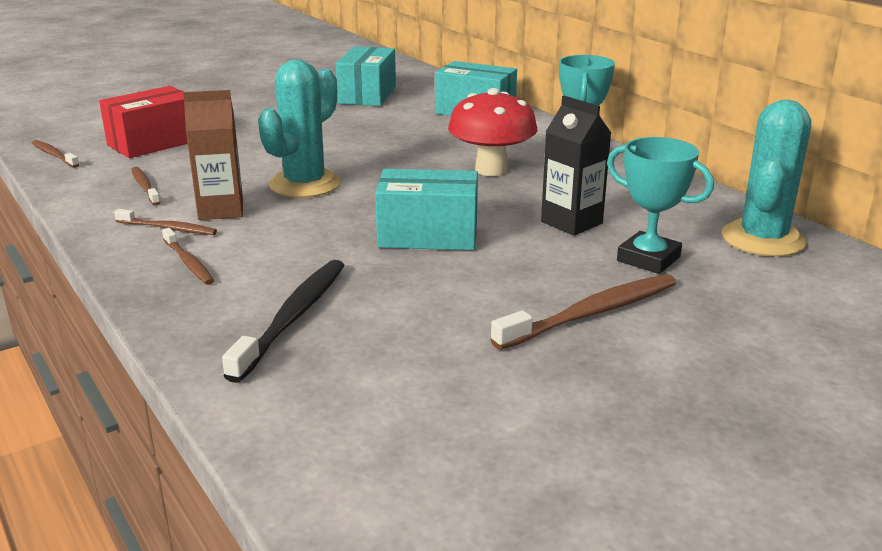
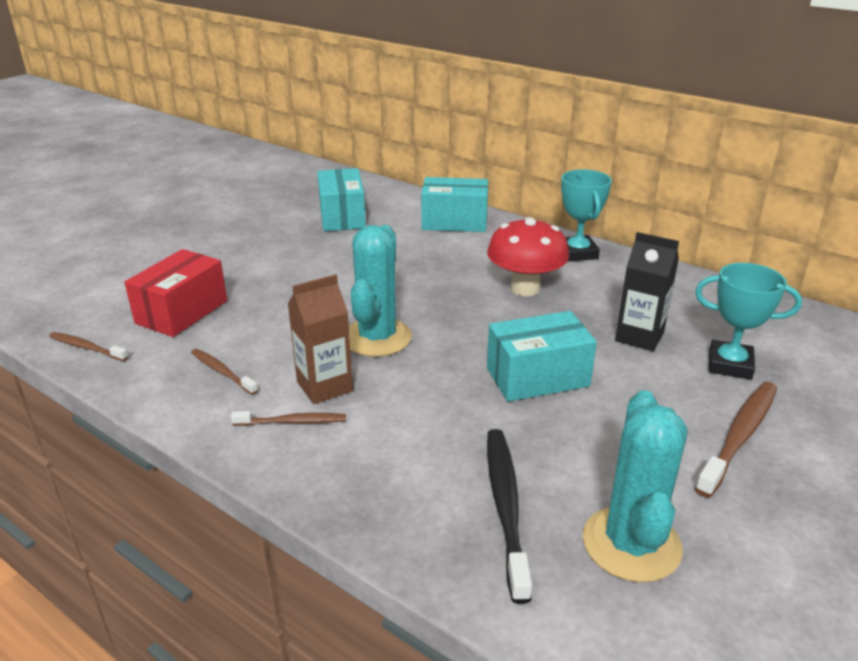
camera: 20 degrees left, 5 degrees up
(188, 263) = (350, 462): brown toothbrush -> none
(763, 239) = (791, 325): turquoise cactus -> turquoise cactus (631, 544)

